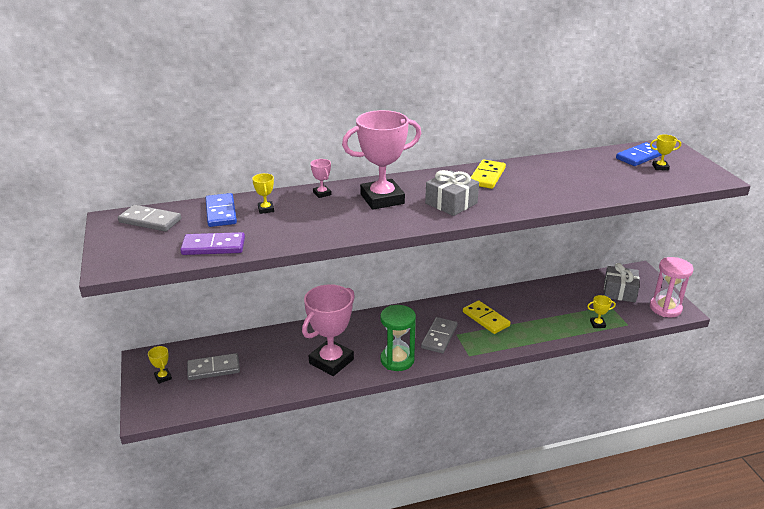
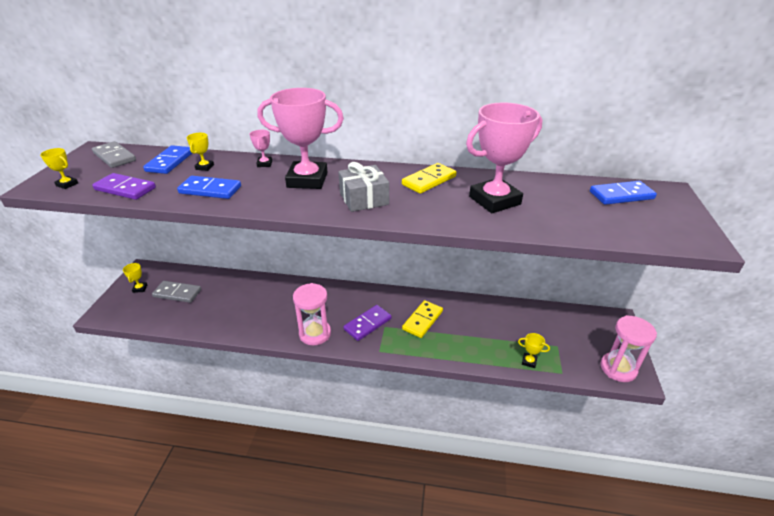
camera: 25 degrees right, 5 degrees up
(302, 228) = (210, 190): none -> blue domino
(331, 361) = (263, 316): pink trophy -> pink trophy (494, 200)
(397, 360) = (315, 334): green hourglass -> pink hourglass
(439, 337) = (367, 324): grey domino -> purple domino
(485, 319) = (422, 320): yellow domino -> yellow domino turned 45 degrees clockwise
(619, 291) = (578, 334): grey gift -> none
(660, 167) = (636, 212): yellow trophy -> yellow trophy (67, 184)

